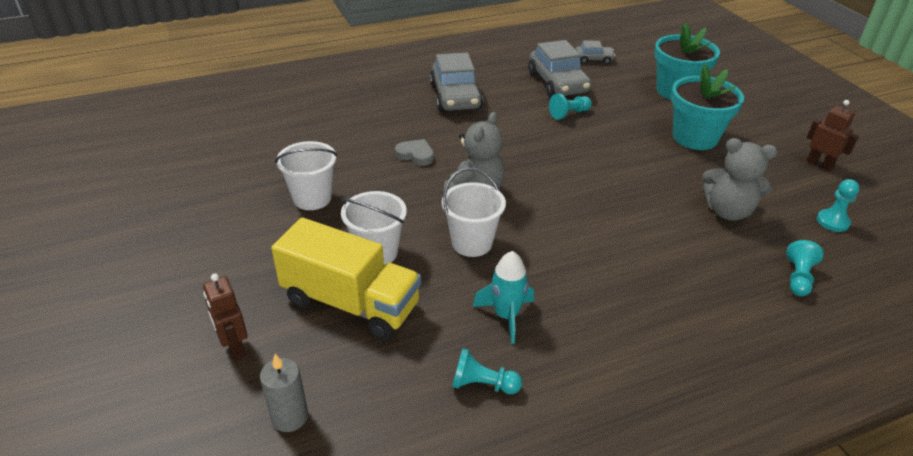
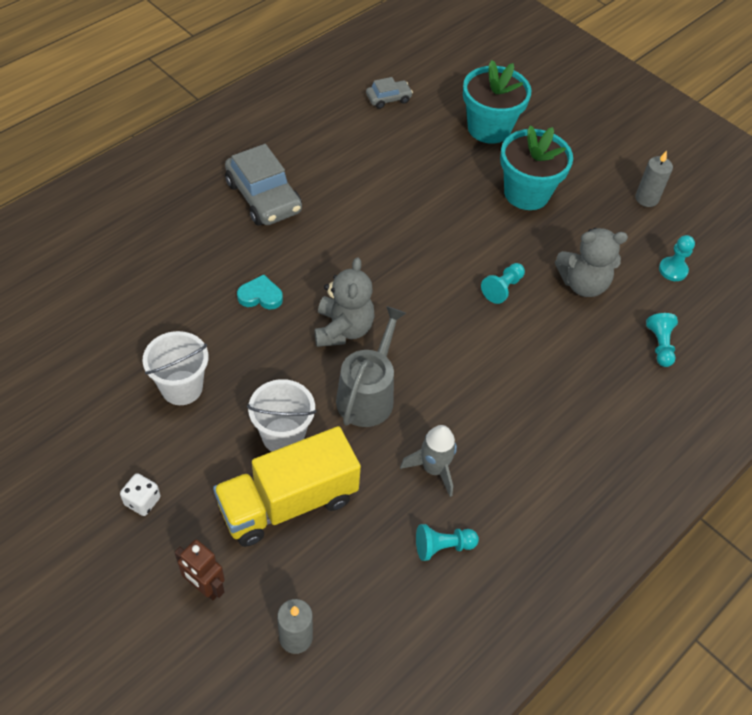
camera: 25 degrees left, 15 degrees up
(226, 266) = (142, 501): none -> white dice
(351, 303) = (288, 502): yellow truck -> yellow truck turned 150 degrees clockwise
(415, 155) = (260, 296): grey heart -> turquoise heart
(472, 243) = (368, 395): white bucket -> grey watering can
(506, 316) = (433, 469): turquoise rocket -> grey rocket
(557, 83) = (364, 147): grey car -> none
(569, 114) = (393, 191): turquoise pawn -> turquoise pawn (502, 288)
(819, 164) = (646, 198): brown robot -> grey candle

